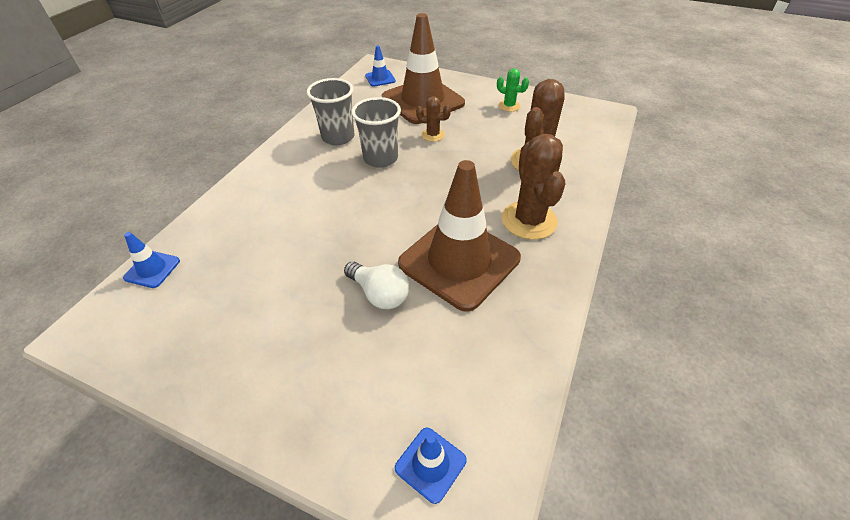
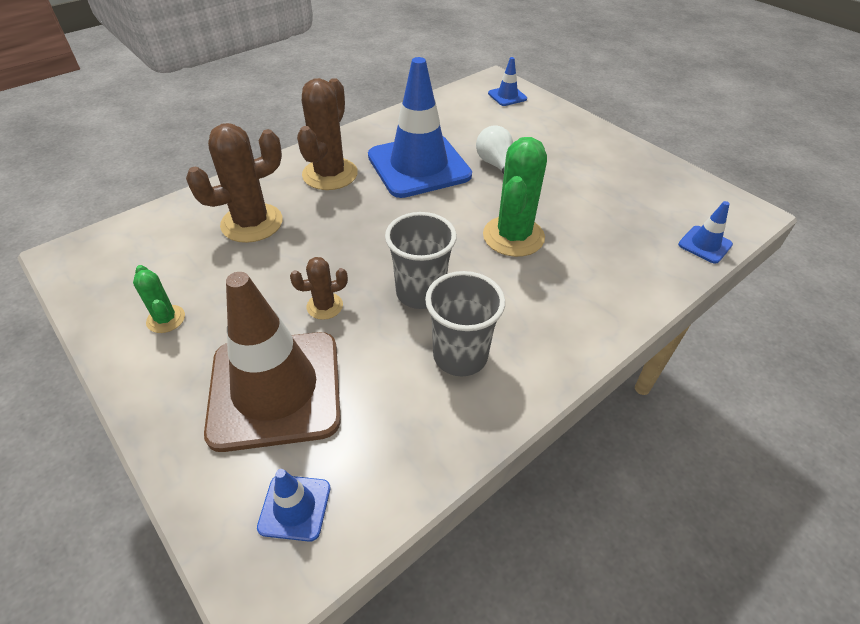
camera: 155 degrees left, 0 degrees up
(332, 218) = (513, 236): none -> green cactus
(433, 135) = (325, 306): brown cactus -> brown cactus turned 60 degrees counterclockwise
(459, 261) = (419, 166): brown traffic cone -> blue traffic cone

